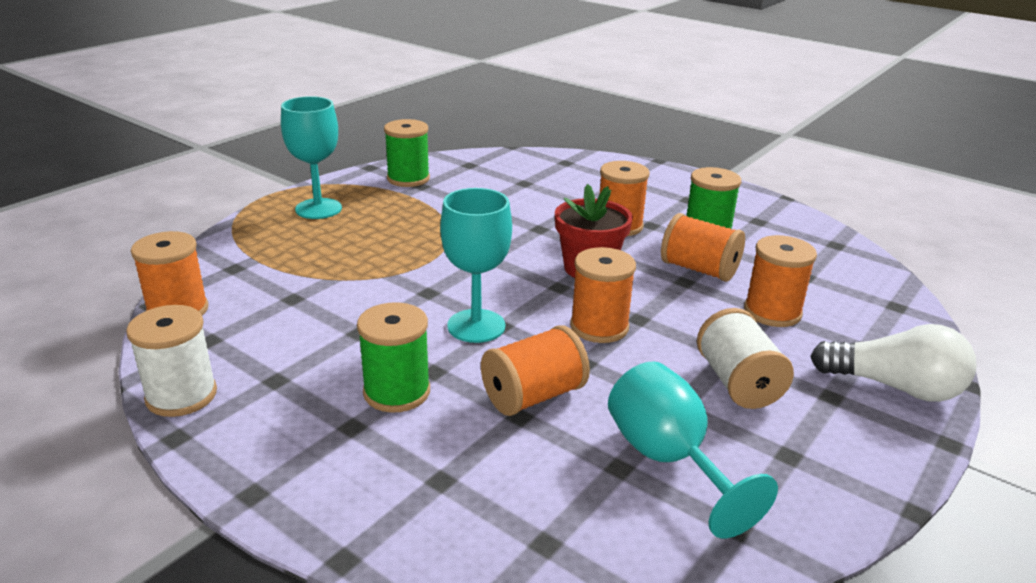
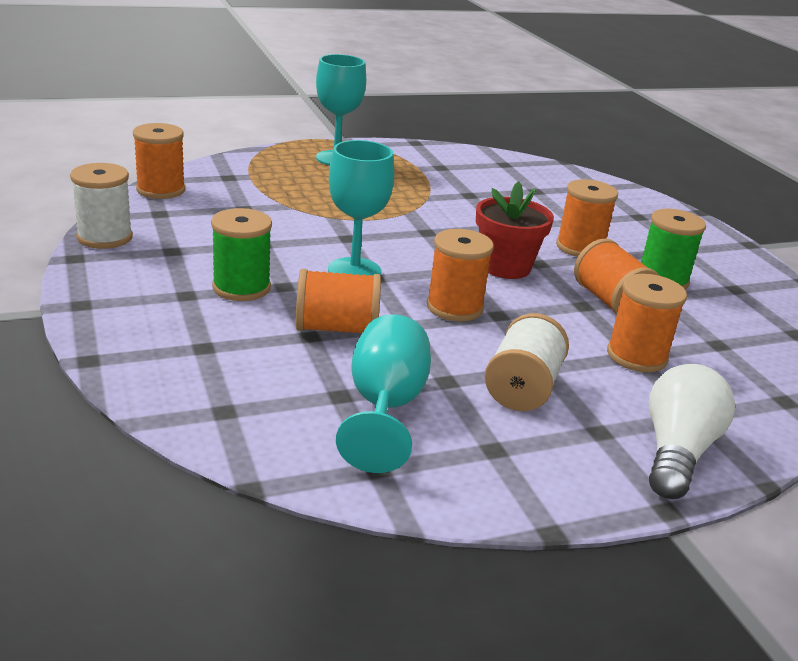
camera: 30 degrees right, 0 degrees up
(408, 179) = (436, 159): green spool -> none
(894, 387) = (677, 452): white light bulb -> white light bulb turned 120 degrees counterclockwise

